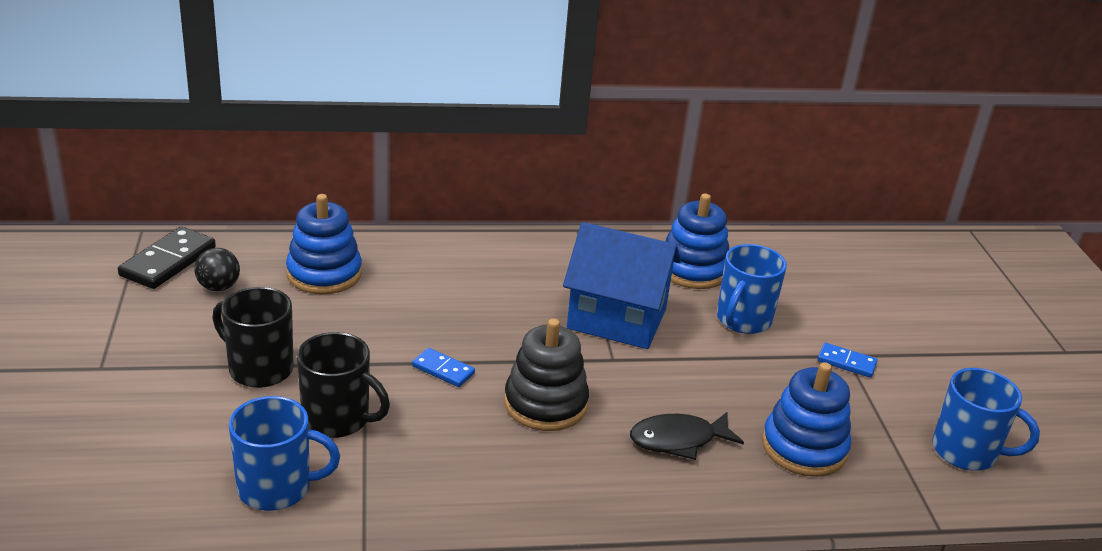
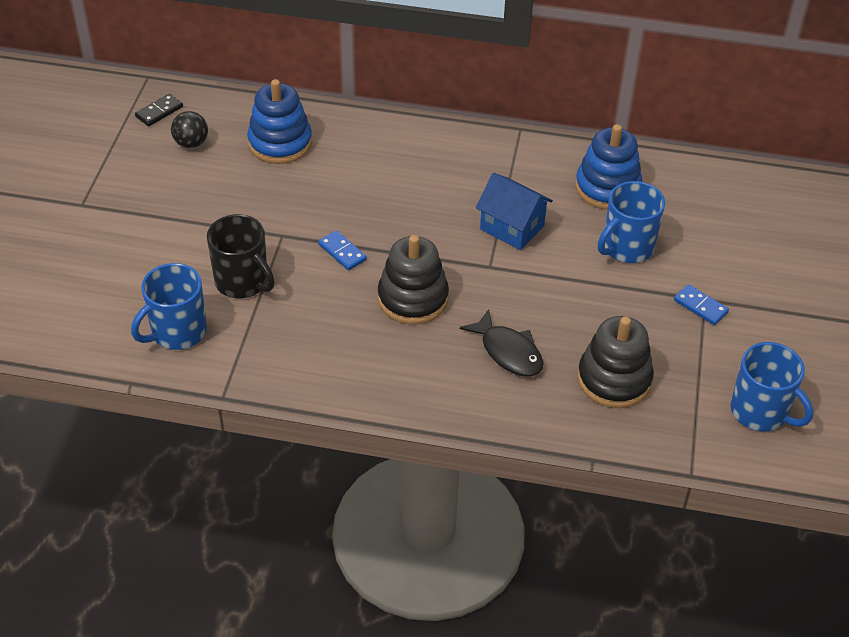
camera: 20 degrees right, 15 degrees up
(168, 261) = (159, 112): black domino -> black domino, size x0.57
(259, 369) = (198, 226): black mug -> none
(276, 488) = (177, 332): blue mug -> blue mug turned 120 degrees clockwise
(617, 319) = (512, 227): blue house -> blue house, size x0.66
(678, 440) = (508, 352): black fish -> black fish turned 135 degrees counterclockwise
(804, 447) = (614, 379): blue stacking toy -> black stacking toy

